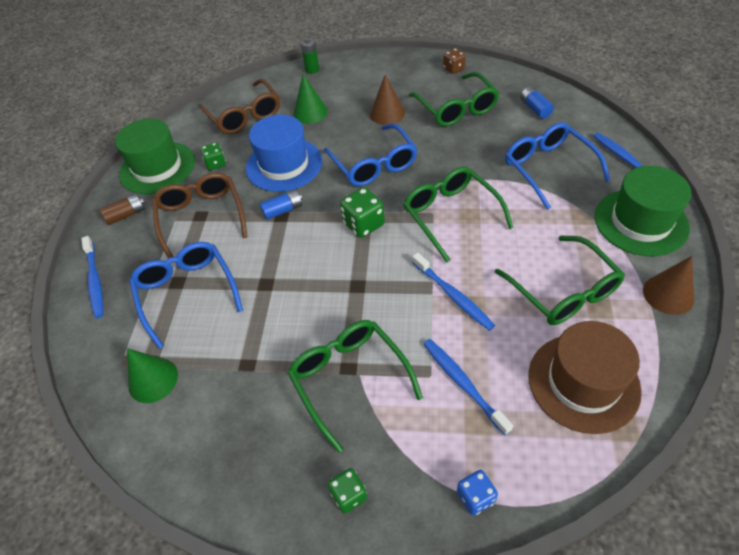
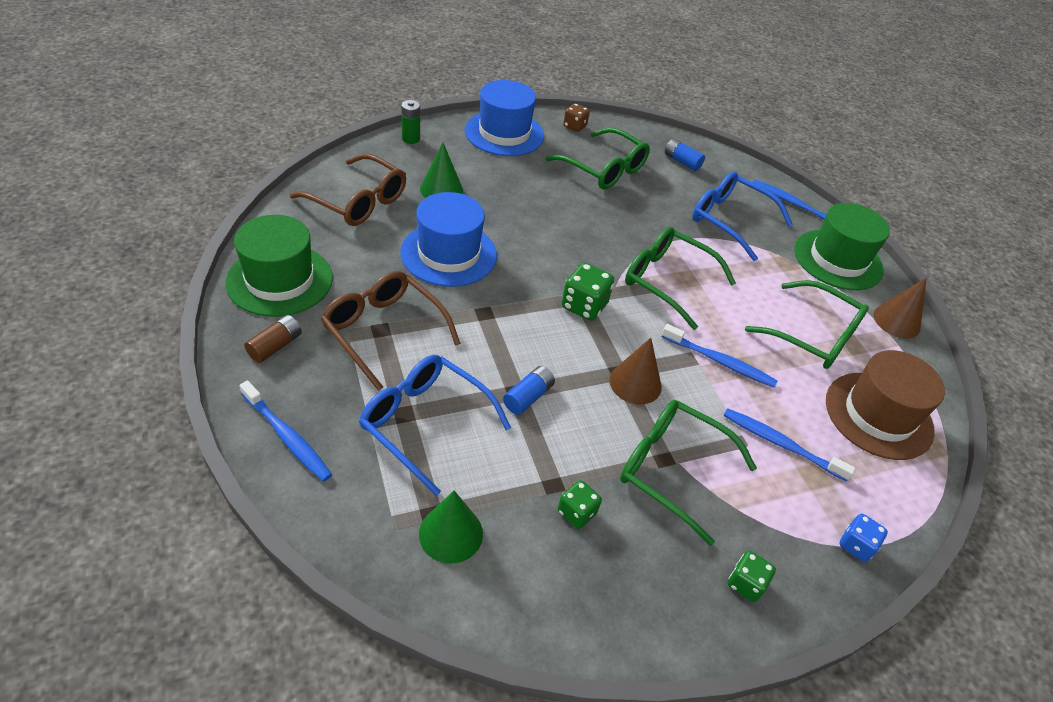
camera: 35 degrees left, 5 degrees down
(216, 164) = (359, 264): green dice -> green dice (576, 513)
(283, 210) = (482, 306): blue battery -> blue battery (528, 397)
(374, 164) = (554, 239): blue glasses -> none
(387, 113) = (533, 182): brown cone -> brown cone (635, 383)
(389, 70) = (504, 133): none -> blue hat

